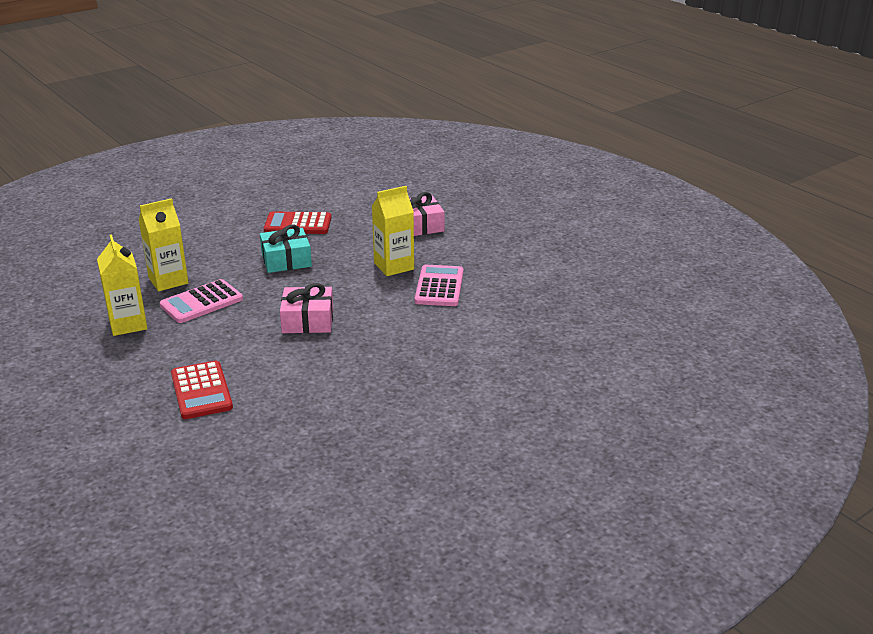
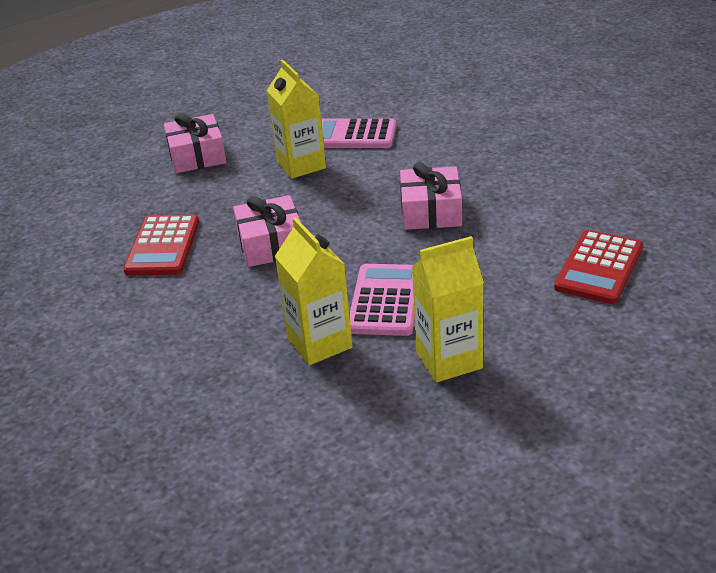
camera: 85 degrees left, 5 degrees up
(201, 302) = (385, 301): pink calculator -> pink calculator turned 135 degrees counterclockwise
(201, 391) = (599, 268): red calculator -> red calculator turned 135 degrees clockwise
(286, 260) = (271, 244): turquoise gift -> pink gift

